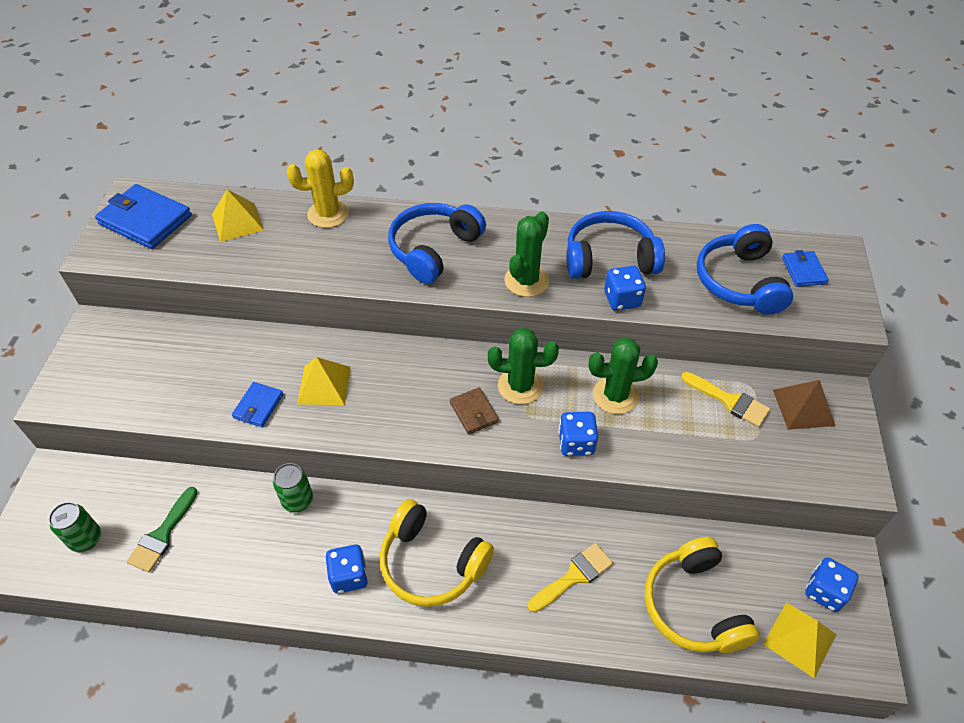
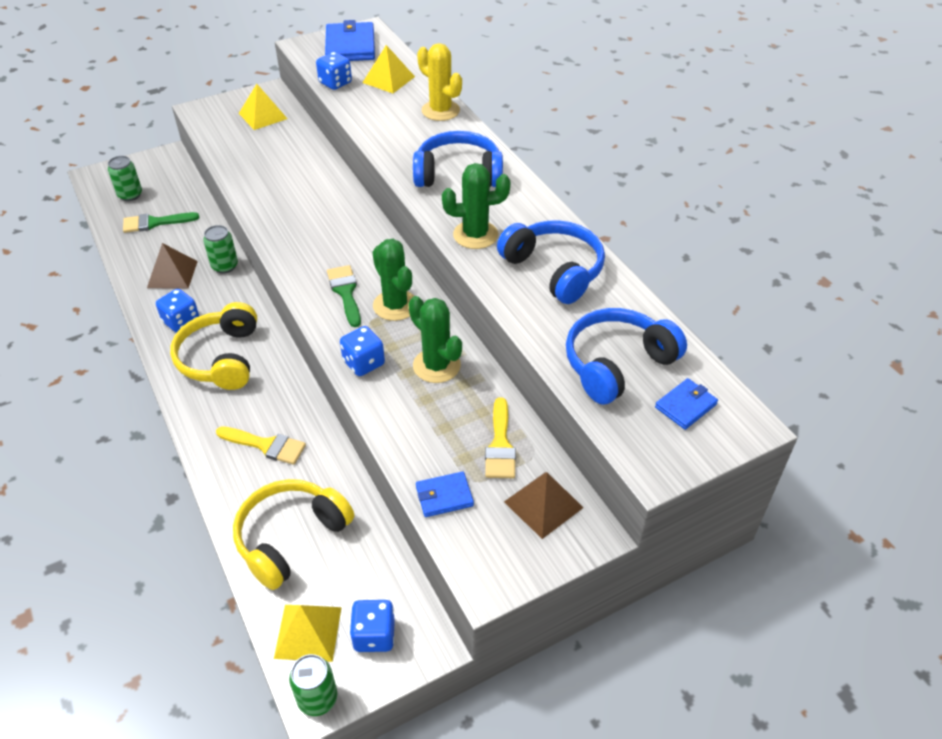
camera: 55 degrees right, 5 degrees down
(258, 406) = (261, 189): blue wallet -> blue wallet (444, 496)
(266, 553) = (172, 274): none -> brown pyramid
(324, 385) = (305, 208): yellow pyramid -> yellow pyramid (263, 116)
(473, 412) = (345, 292): brown wallet -> green brush
(622, 299) = (511, 297): blue dice -> blue dice (335, 83)
(867, 662) = (317, 698): none -> green can

